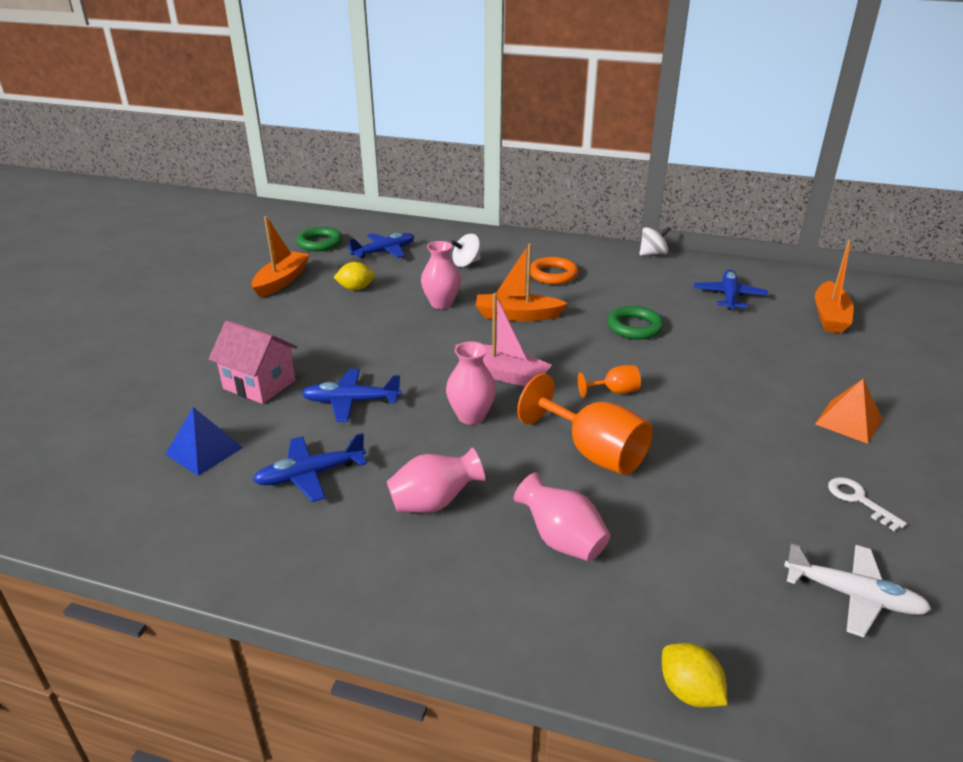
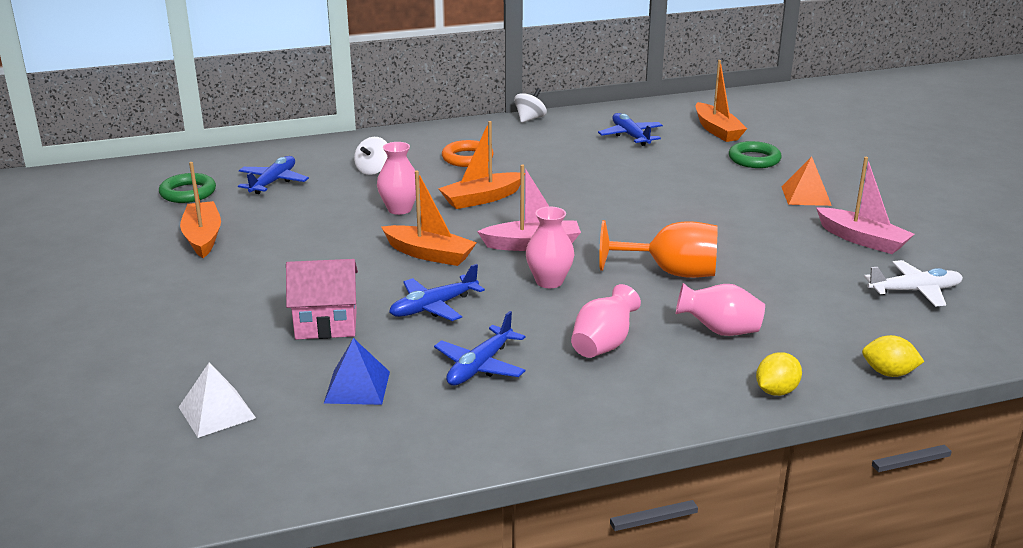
camera: 35 degrees left, 5 degrees down
(97, 428) = (217, 412): none -> white pyramid
(356, 288) = (295, 221): yellow lemon -> yellow lemon (776, 391)
(411, 352) = (429, 254): none -> orange boat
(614, 391) = (633, 228): orange goblet -> none
(634, 327) = (589, 179): green ring -> green ring (754, 159)
(859, 500) = (862, 240): white key -> pink boat

